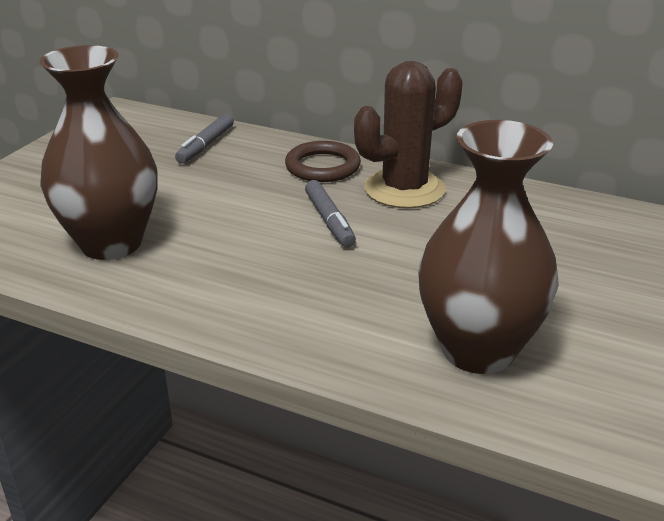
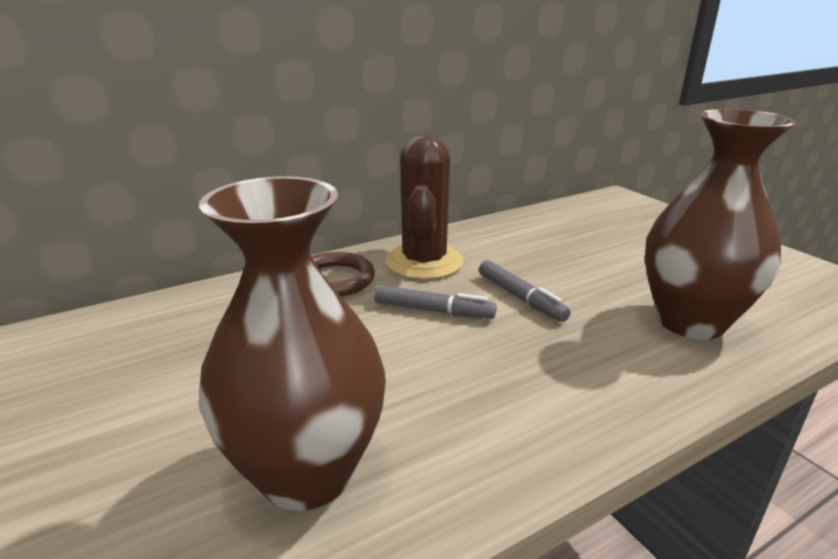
camera: 55 degrees left, 5 degrees down
(205, 145) = (185, 322): grey marker -> grey marker (520, 298)

